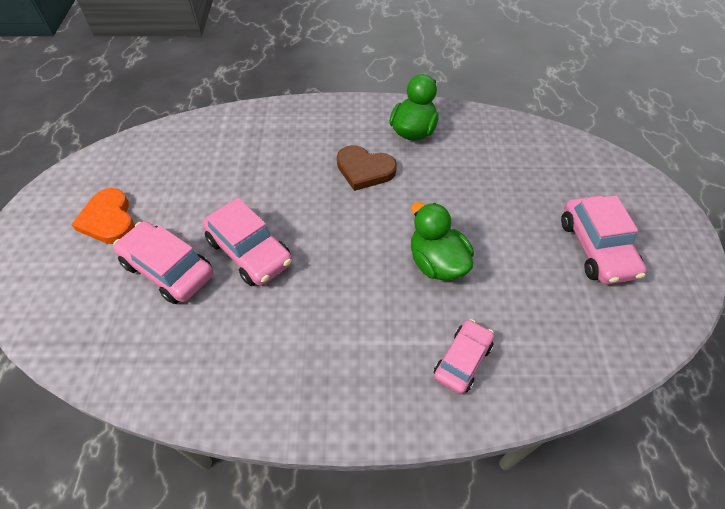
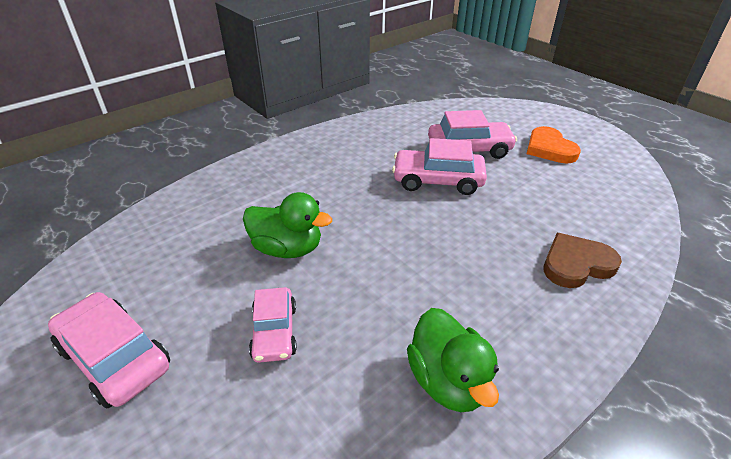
camera: 140 degrees right, 15 degrees down
(108, 220) = (549, 149): orange heart -> orange heart turned 135 degrees counterclockwise
(364, 170) = (439, 289): brown heart -> brown heart (576, 264)
(462, 360) = (222, 203): pink car -> pink car (274, 332)

